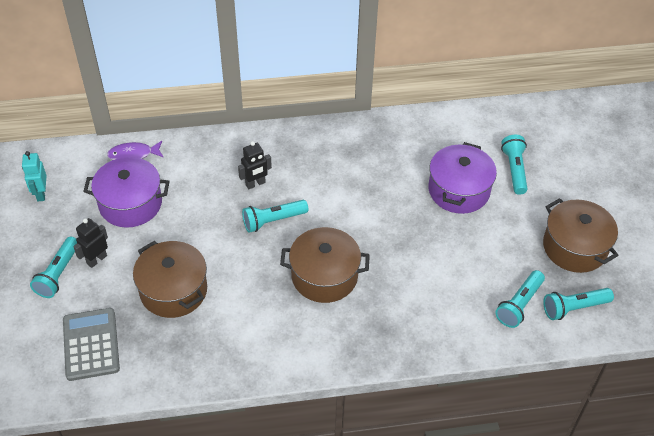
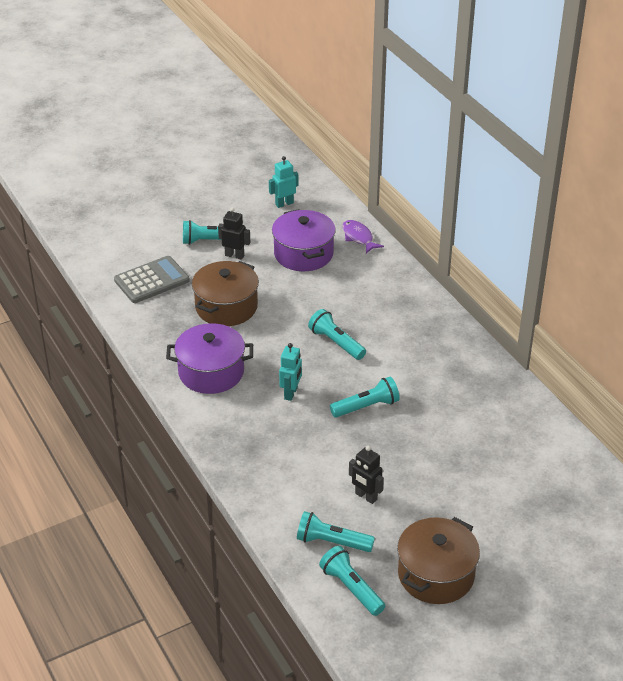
camera: 70 degrees right, 10 degrees down
(255, 184) = (373, 319): black robot -> black robot (365, 496)
(324, 276) = (291, 393): brown pot -> turquoise robot
(459, 190) = (457, 463): purple pot -> purple pot (211, 372)
(514, 170) = (517, 502): turquoise flashlight -> turquoise flashlight (366, 407)

